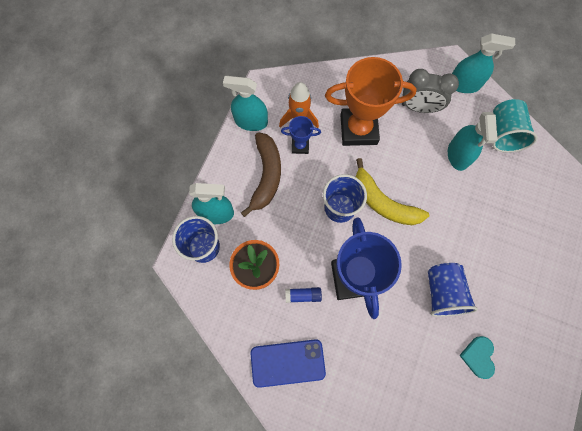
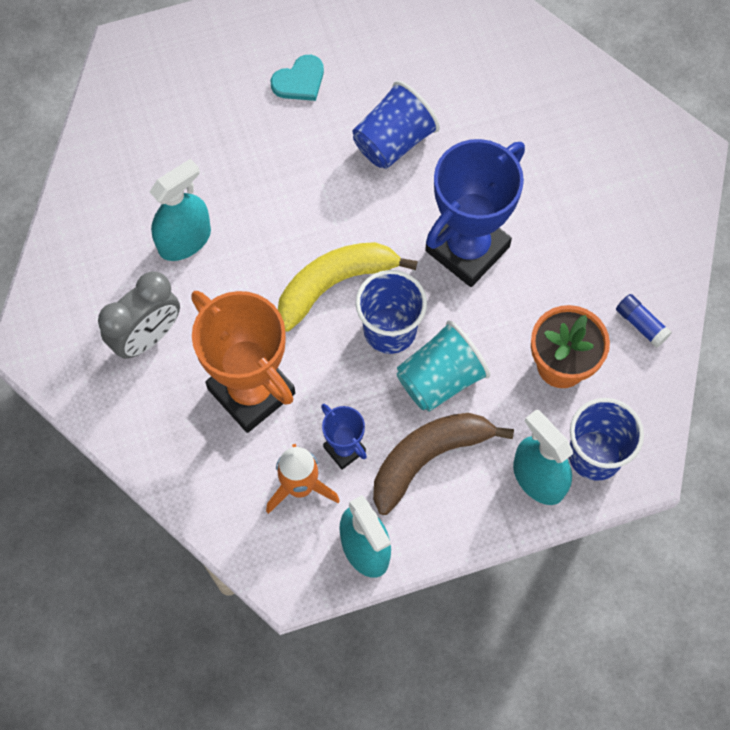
camera: 130 degrees left, 5 degrees down
(287, 362) = (630, 246): blue phone -> none
(303, 295) = (541, 288): blue glue stick -> blue glue stick (641, 324)
(383, 202) = (335, 284): yellow banana -> yellow banana turned 120 degrees counterclockwise
(419, 107) = (147, 337): grey clock -> grey clock turned 75 degrees clockwise
(464, 84) = (58, 304): turquoise spray bottle -> none
(478, 356) = (435, 61): turquoise heart -> turquoise heart (299, 81)
(503, 133) = (102, 206): turquoise cup -> turquoise cup (440, 379)

